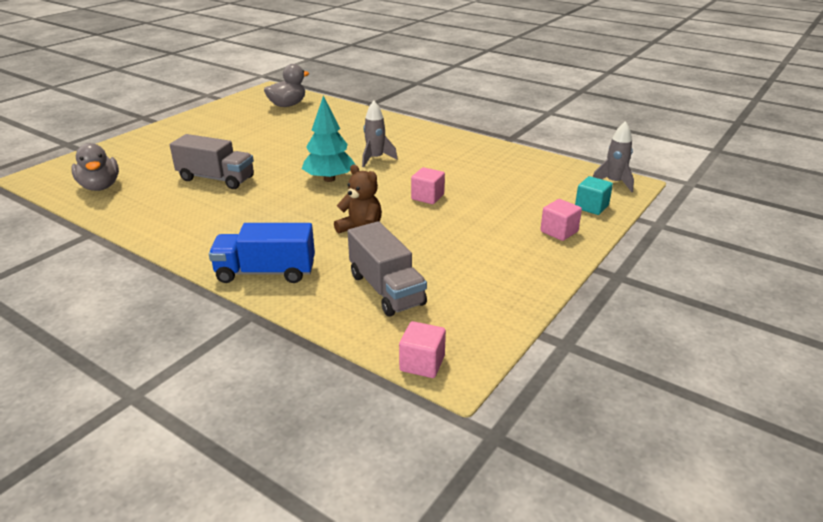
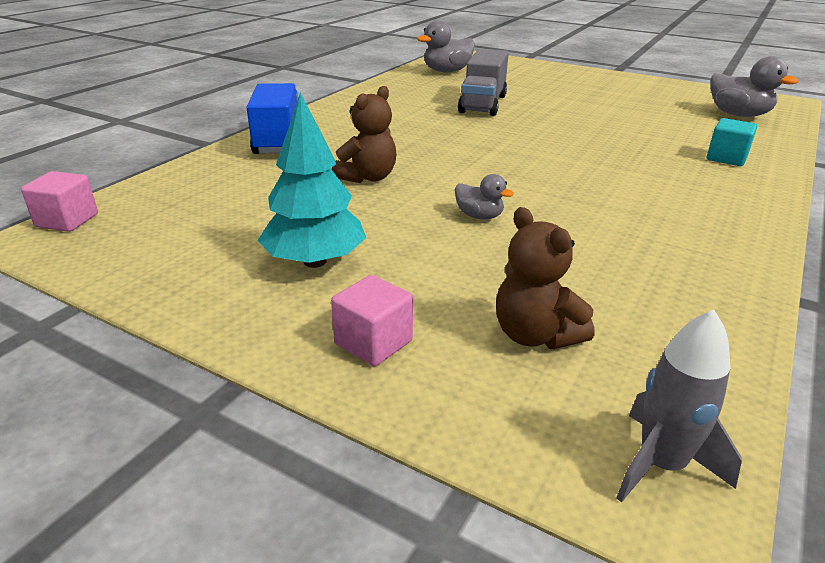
camera: 85 degrees right, 0 degrees up
(329, 179) = (509, 152): turquoise tree -> turquoise tree (315, 261)
(375, 159) = (595, 176): grey rocket -> none
(386, 289) = (225, 197): grey truck -> none
(427, 197) = (479, 216): pink cube -> grey duck
(545, 194) = (535, 335): none -> brown teddy bear
(591, 207) = (495, 402): turquoise cube -> turquoise cube (726, 158)

